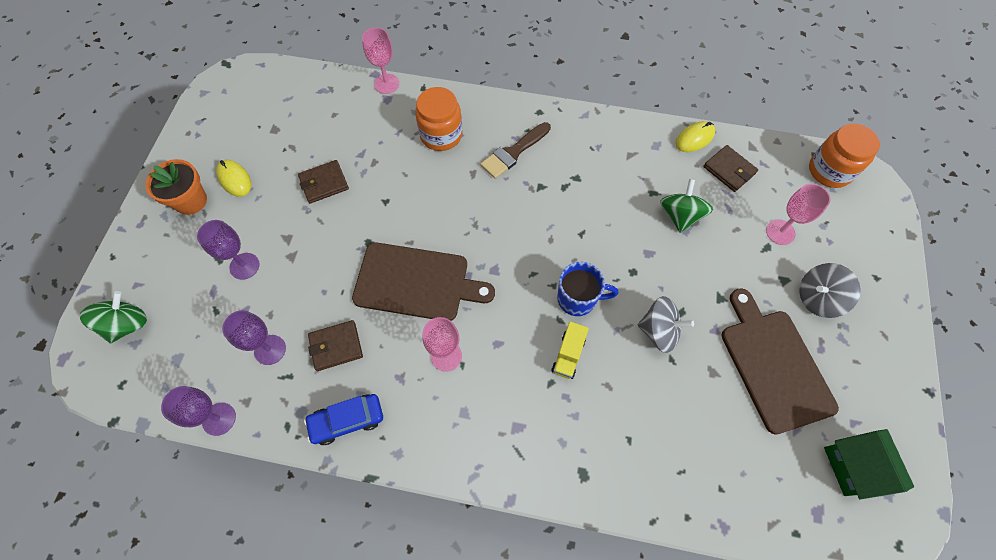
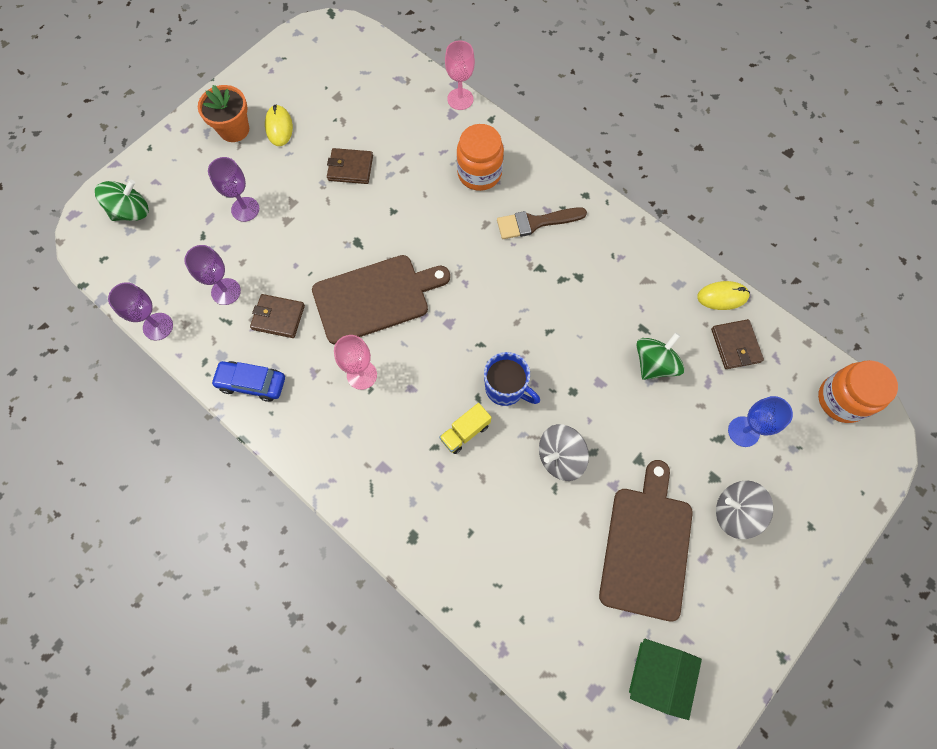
camera: 30 degrees right, 5 degrees up
(416, 282) = (375, 298): brown cutting board -> brown cutting board turned 60 degrees counterclockwise
(659, 331) = (560, 457): grey spinning top -> grey spinning top turned 105 degrees clockwise
(780, 232) = (743, 431): pink goblet -> blue goblet

